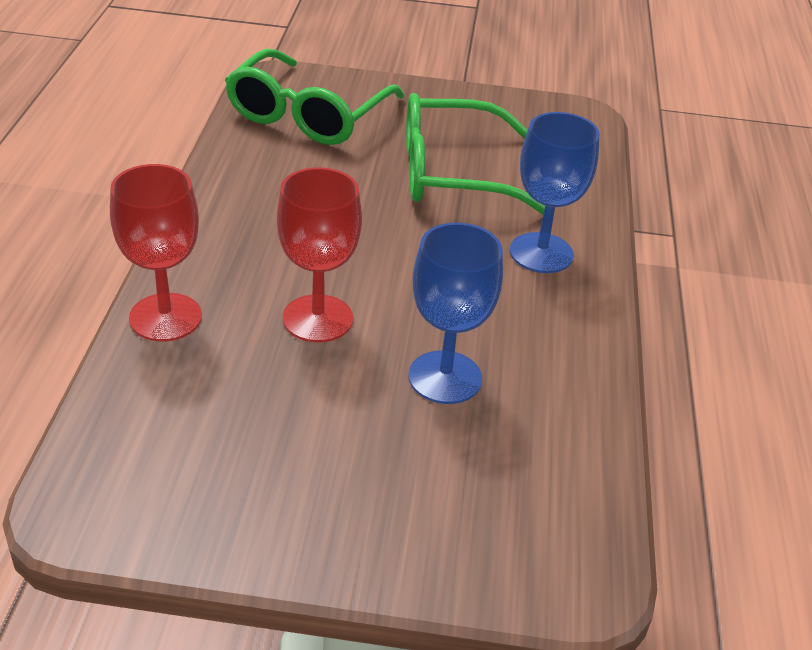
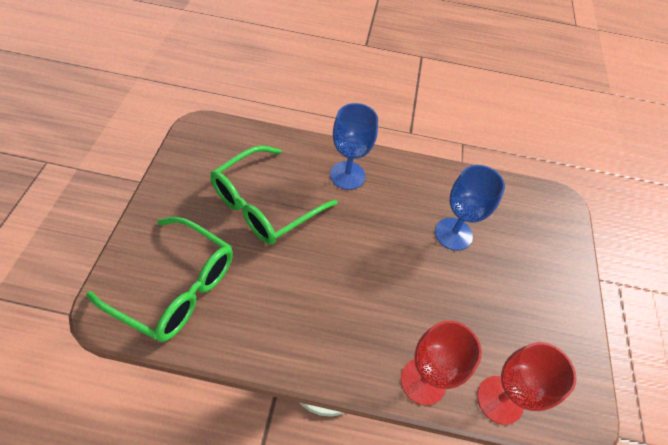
camera: 90 degrees left, 15 degrees up
(318, 318) = (414, 291): red goblet -> red goblet (500, 399)
(453, 173) = (265, 205): green glasses -> green glasses turned 45 degrees clockwise

